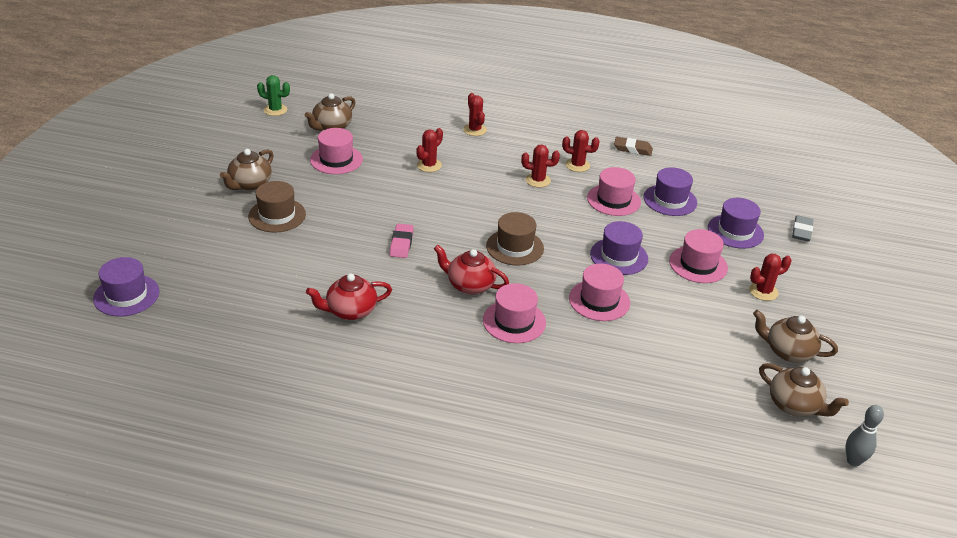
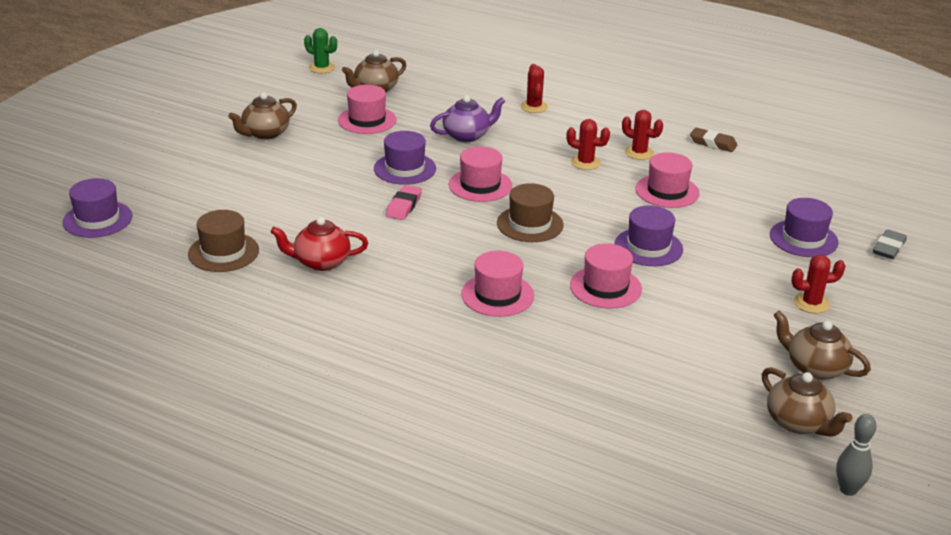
camera: 15 degrees right, 5 degrees down
(277, 215) = (281, 165): brown hat -> brown hat (223, 252)
(429, 165) = (467, 135): red cactus -> purple teapot
(470, 285) = (463, 254): red teapot -> none
(670, 200) = (736, 198): purple hat -> purple hat (405, 169)
(698, 264) = (741, 266): pink hat -> pink hat (480, 185)

